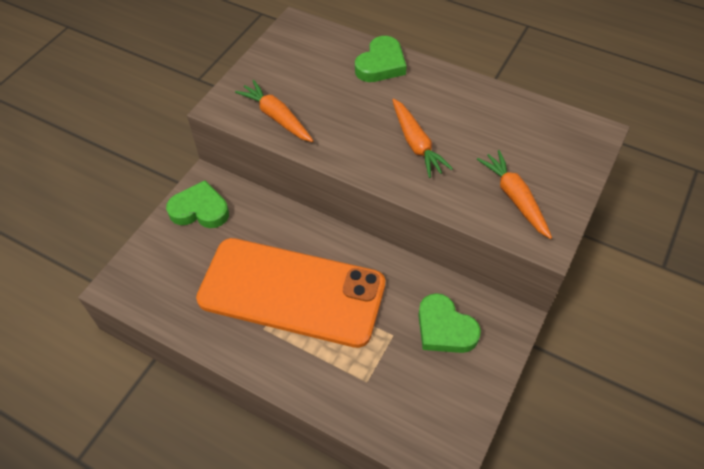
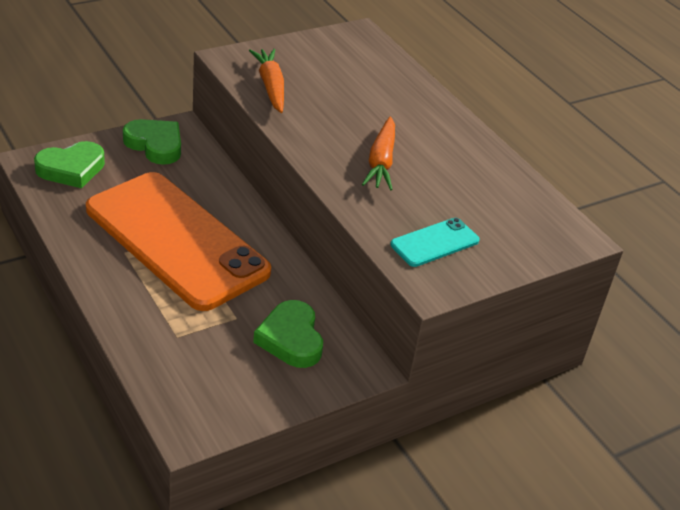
camera: 25 degrees right, 15 degrees down
(381, 64) = (411, 93): green heart -> green heart (71, 169)
(514, 198) = (434, 242): orange carrot -> turquoise phone

